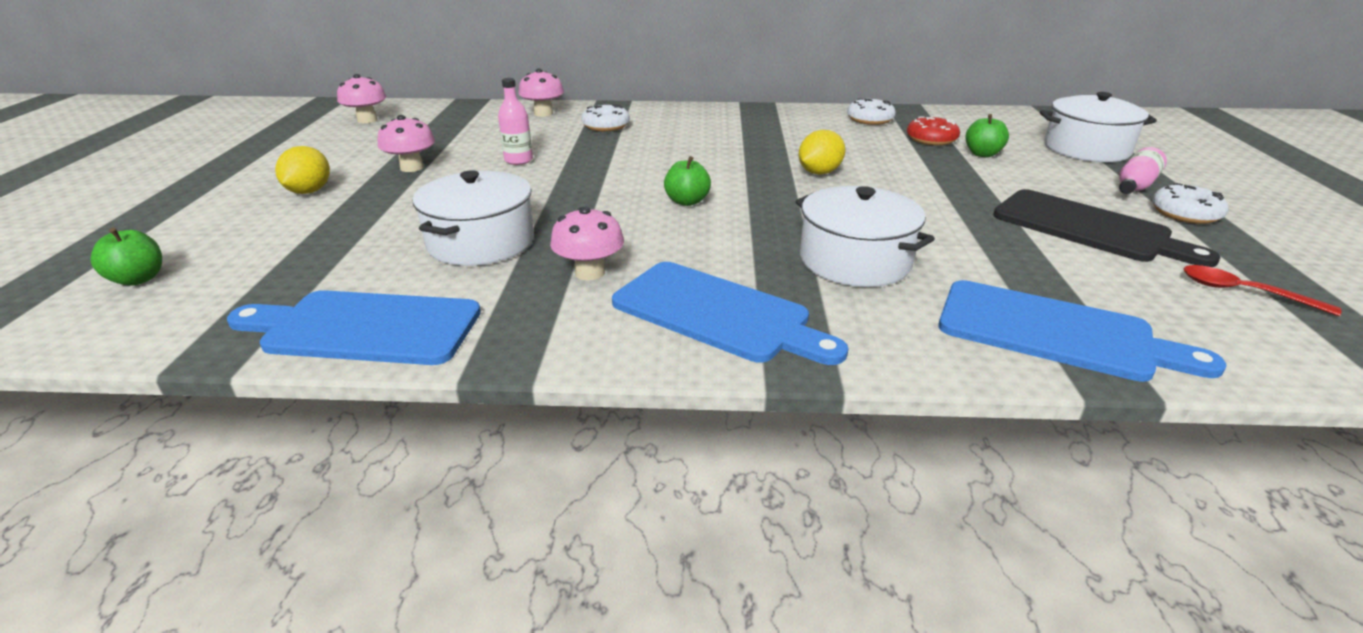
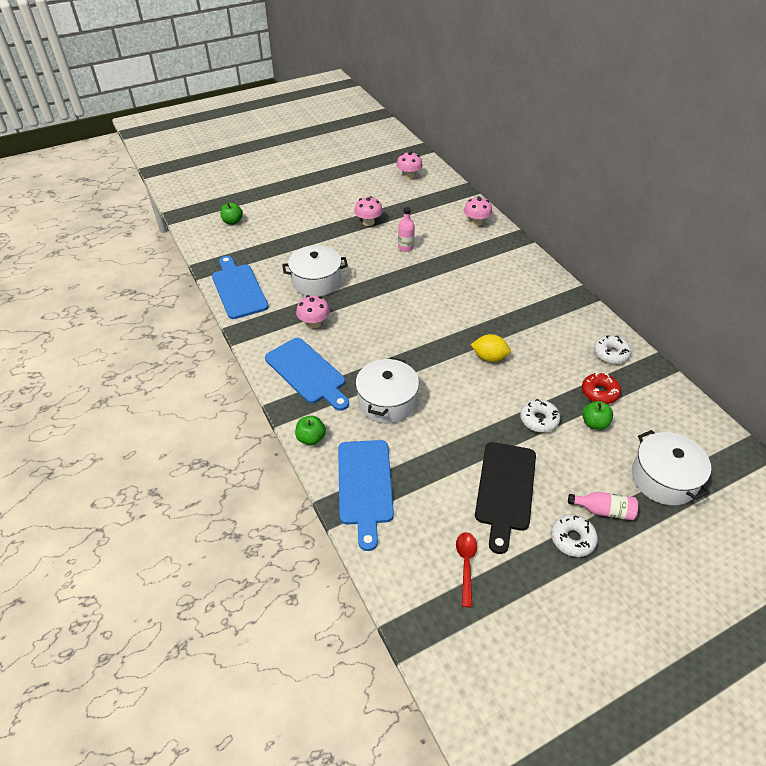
camera: 60 degrees right, 15 degrees up
(309, 191) = (322, 211): yellow lemon -> none
(606, 126) = (481, 252): white donut -> white donut (539, 420)
(687, 201) = (406, 322): green apple -> green apple (311, 438)
(718, 313) = (307, 373): blue cutting board -> blue cutting board turned 45 degrees counterclockwise

